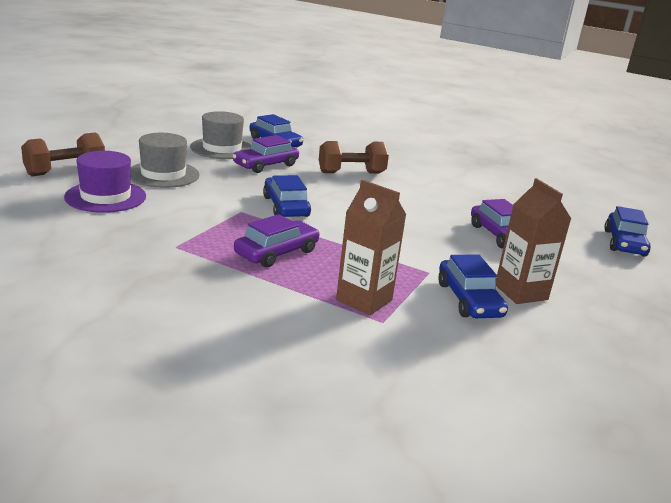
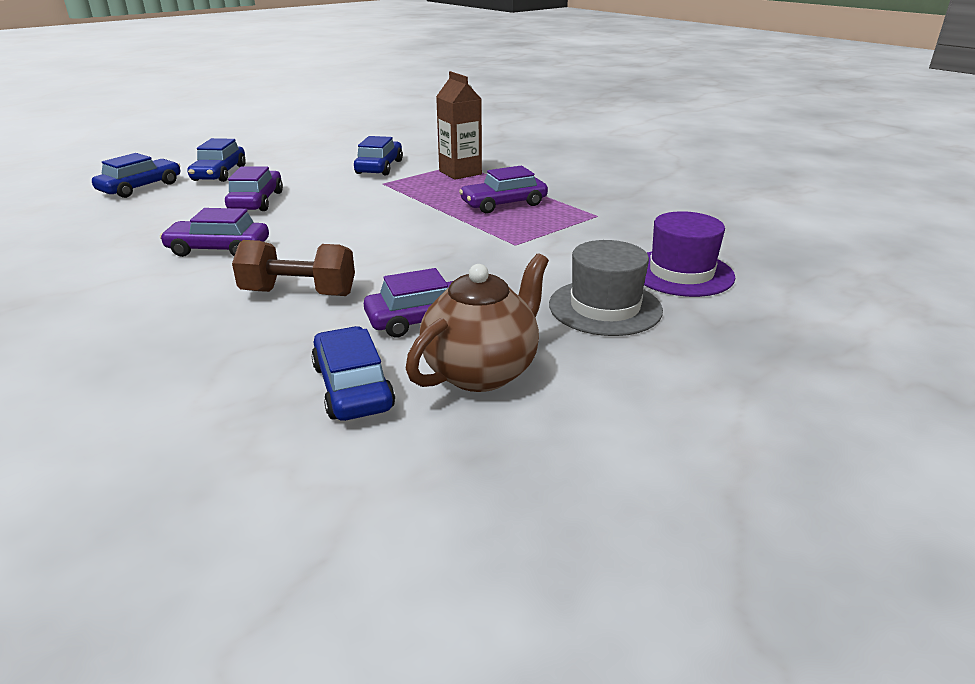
camera: 155 degrees left, 5 degrees up
(65, 171) = (758, 322): brown dumbbell -> none
(222, 148) = (481, 371): grey hat -> brown teapot
(285, 206) = (456, 246): blue car -> blue car (219, 173)
(444, 194) = (218, 249): none -> purple car
(521, 292) = (329, 167): brown carton -> none

